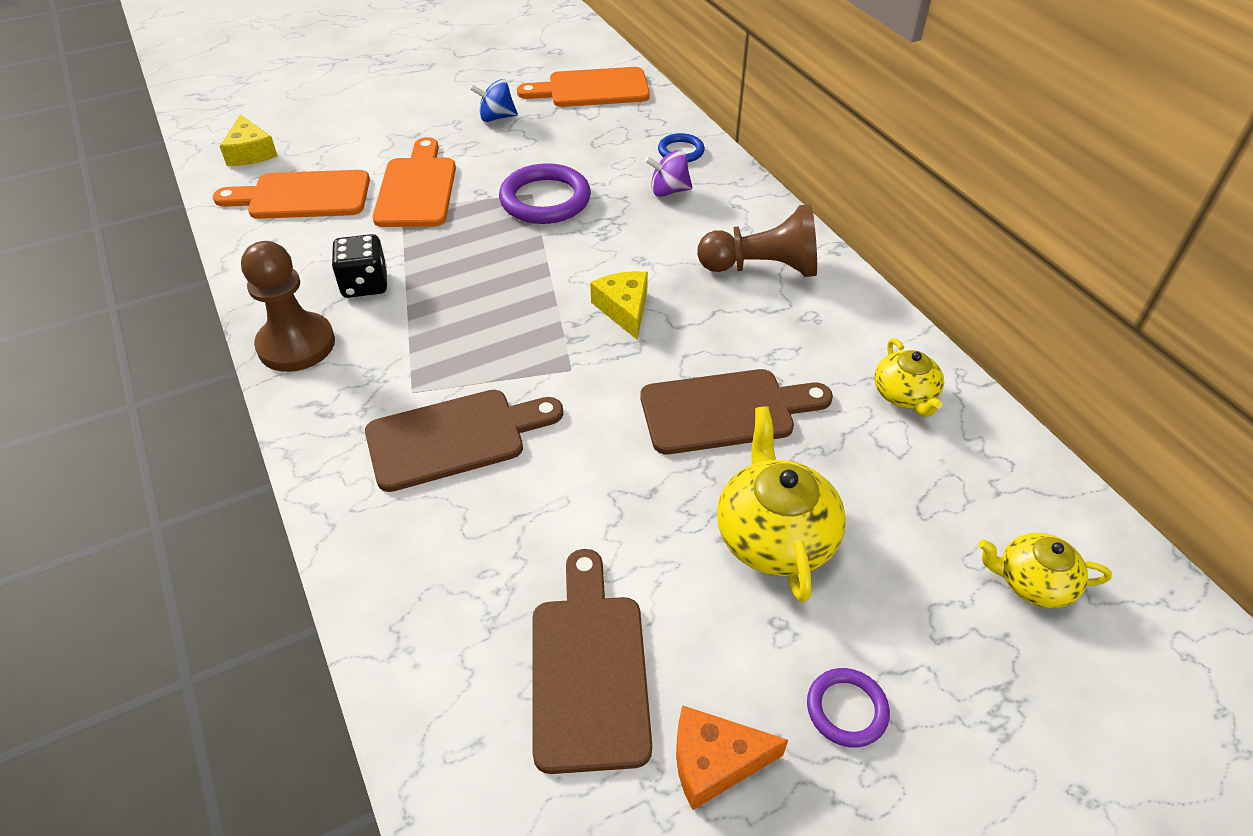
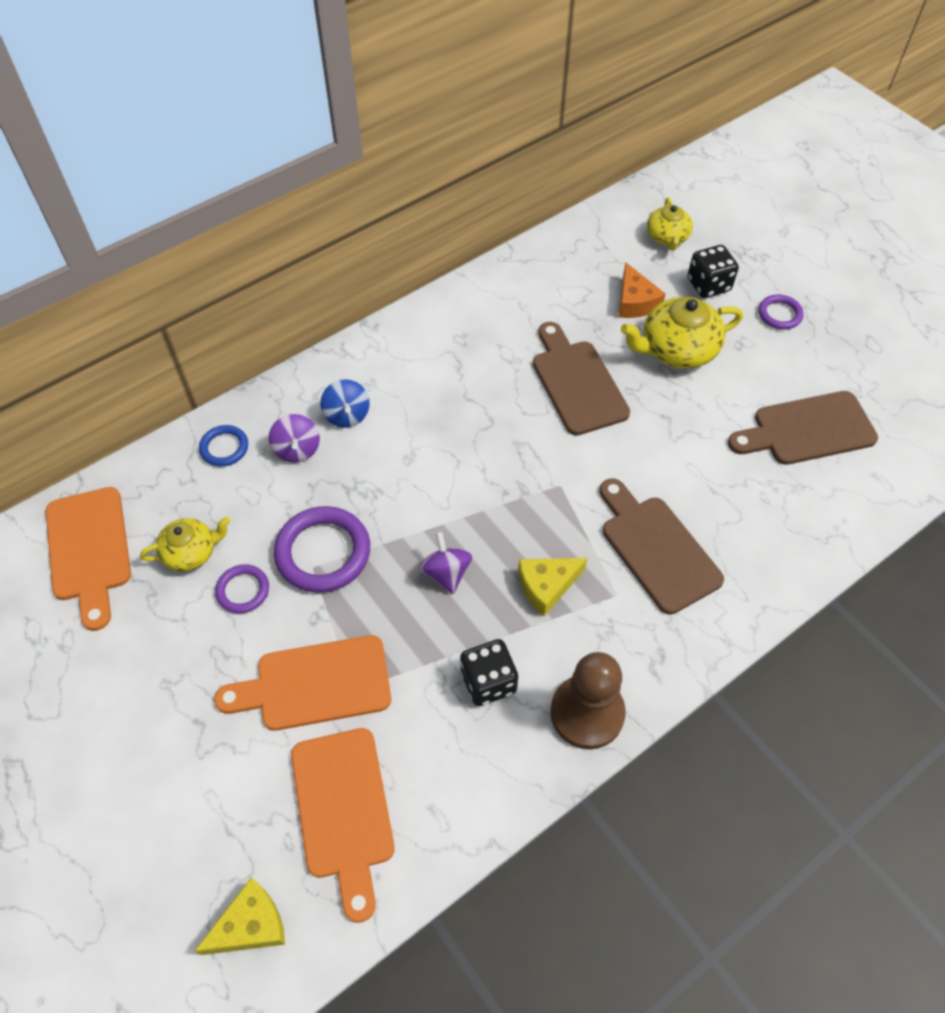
camera: 100 degrees left, 10 degrees up
(492, 271) = (446, 573): none -> purple spinning top
(496, 117) = (156, 640): blue spinning top -> blue spinning top (347, 415)
(523, 157) = (243, 590): none -> purple ring
(624, 309) = (479, 460): yellow cheese -> yellow cheese (547, 586)
(714, 762) = (834, 366): orange cheese -> orange cheese (635, 302)
(762, 268) = (405, 371): brown pawn -> none
(905, 395) = (533, 287): yellow teapot -> yellow teapot (191, 552)
(917, 615) = (708, 285): none -> black dice

